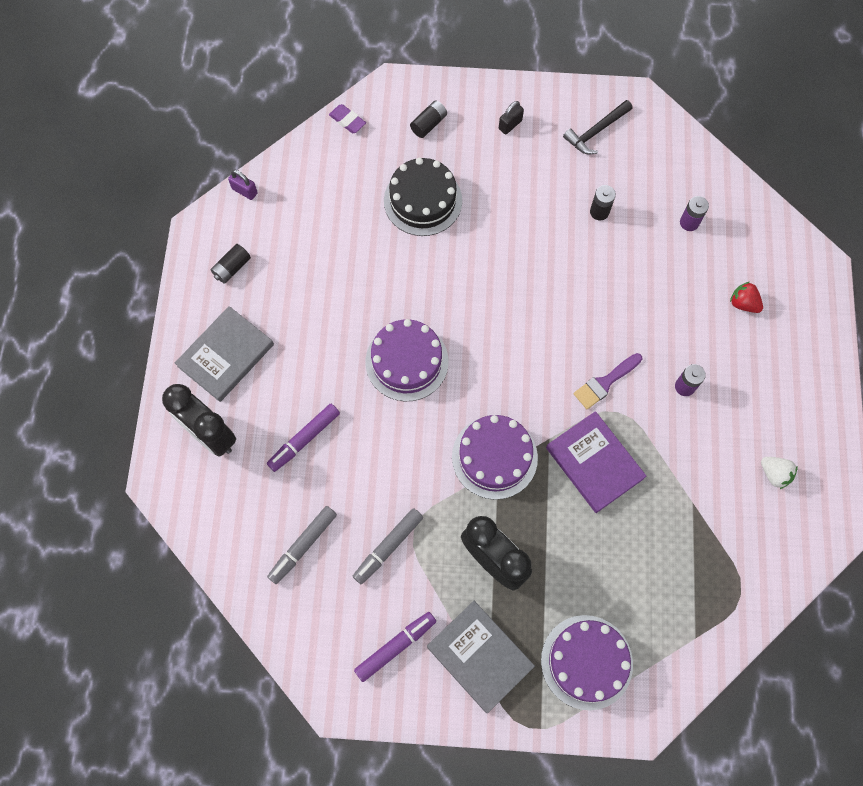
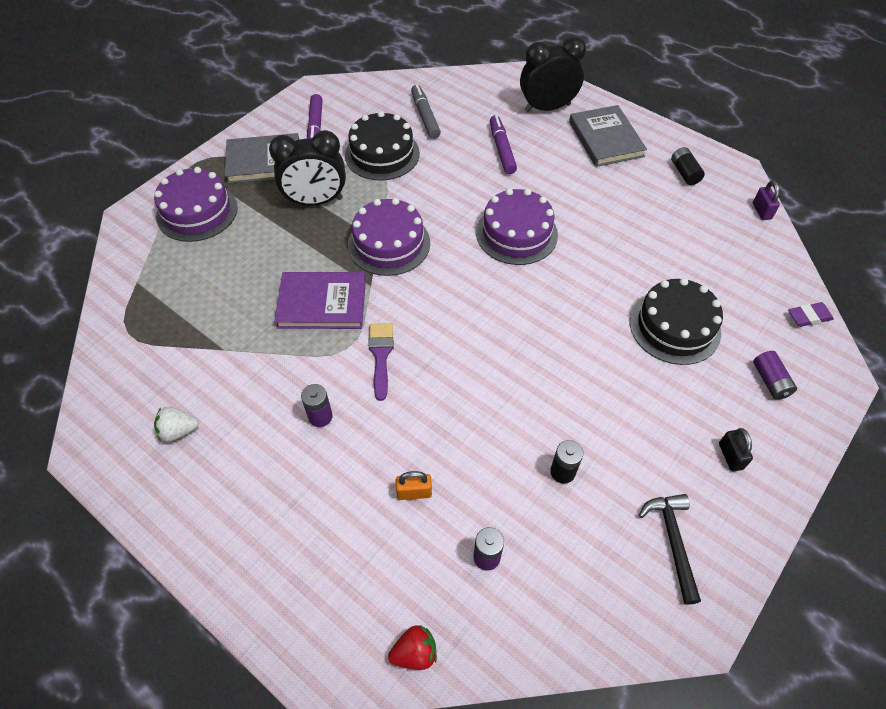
camera: 125 degrees right, 15 degrees down
(244, 191) = (761, 211): purple padlock -> purple padlock turned 75 degrees counterclockwise
(388, 547) = (382, 154): grey marker -> black cake
(429, 124) = (770, 381): black battery -> purple battery
(685, 288) = (414, 492): none -> orange padlock
(743, 303) = (352, 538): red strawberry -> red strawberry (415, 653)

